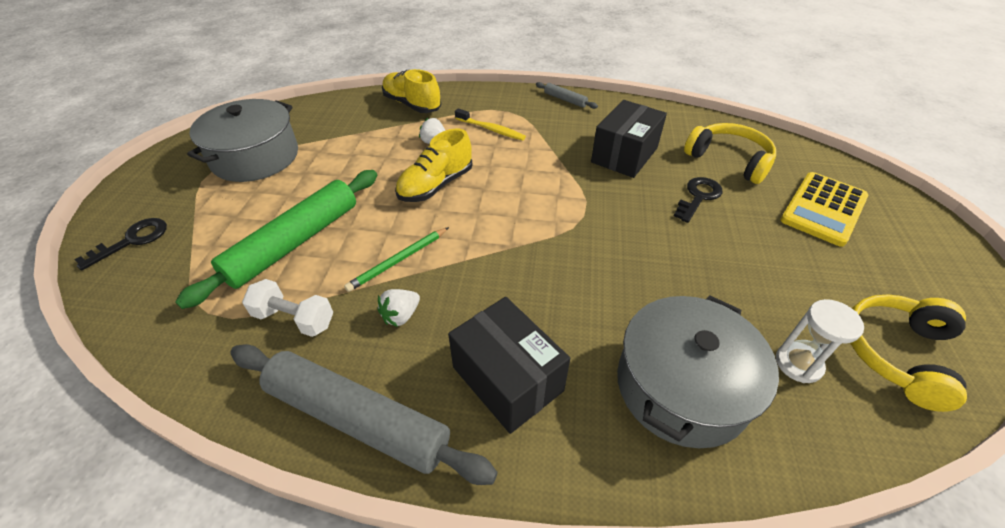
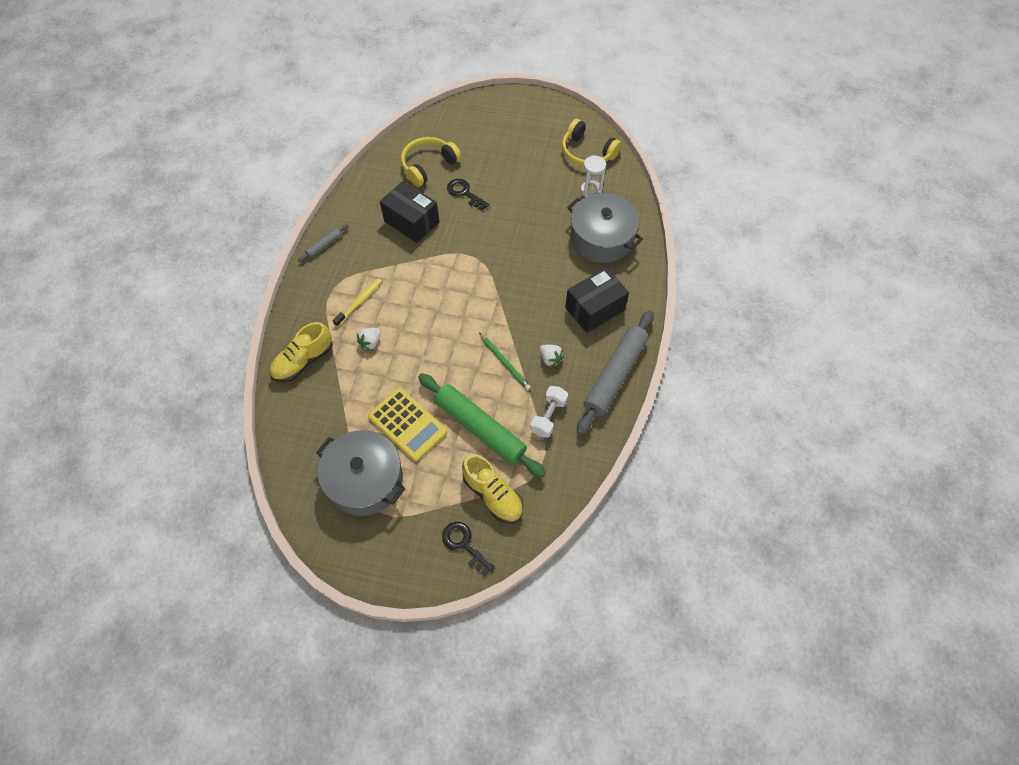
camera: 85 degrees left, 15 degrees up
(436, 185) = (428, 341): yellow shoe -> yellow shoe (493, 495)
(823, 209) = (484, 138): yellow calculator -> yellow calculator (407, 424)

